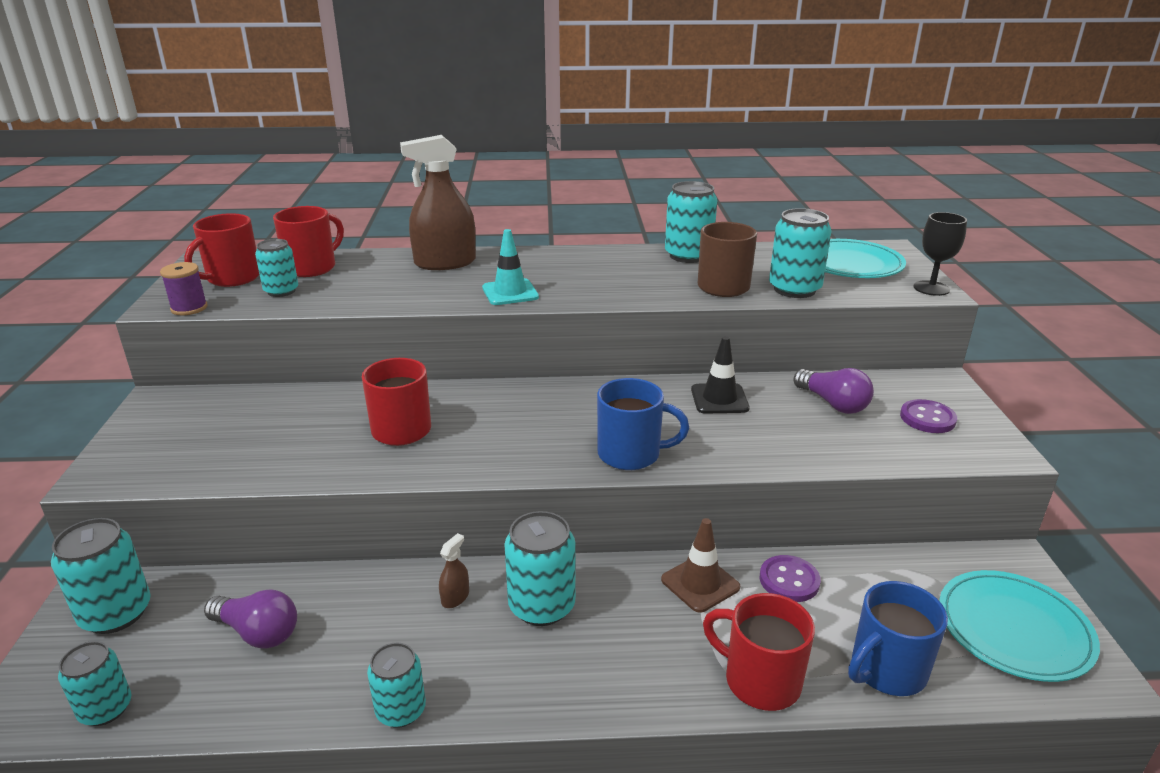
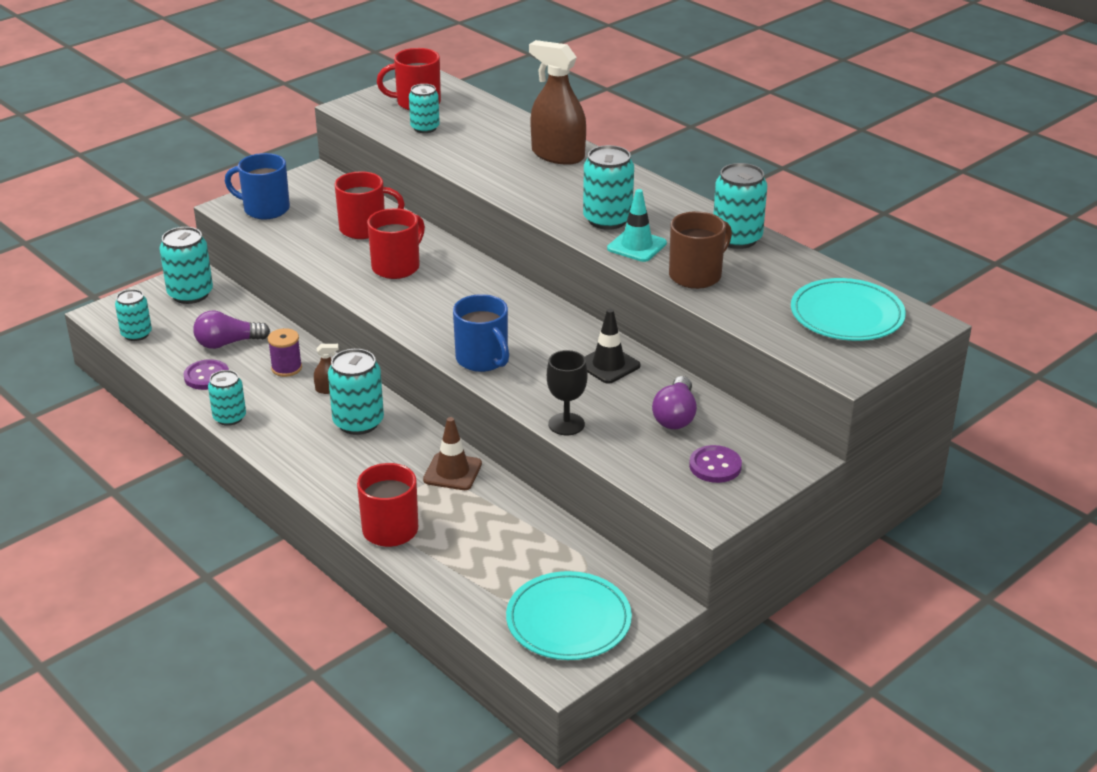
camera: 50 degrees right, 5 degrees up
(189, 308) = (360, 116): purple spool -> purple spool (286, 368)
(258, 633) = (228, 343): purple light bulb -> purple light bulb turned 90 degrees clockwise
(312, 267) = (473, 117): red mug -> red mug (364, 229)
(510, 292) = (548, 201): turquoise traffic cone -> turquoise traffic cone (636, 246)
(789, 580) = (501, 507): purple button -> purple button (206, 376)
(794, 289) = (742, 307): turquoise can -> turquoise can (607, 219)
(886, 670) = (457, 575): blue mug -> blue mug (265, 209)
(931, 288) = (852, 368): black goblet -> black goblet (566, 424)

